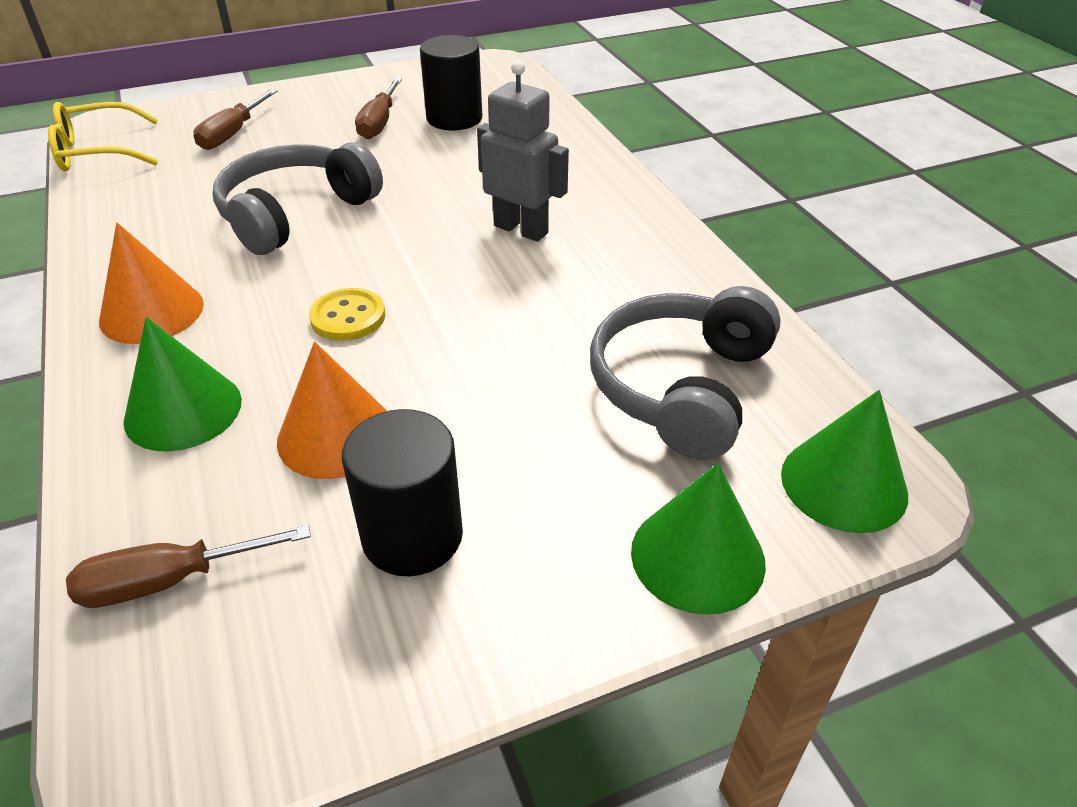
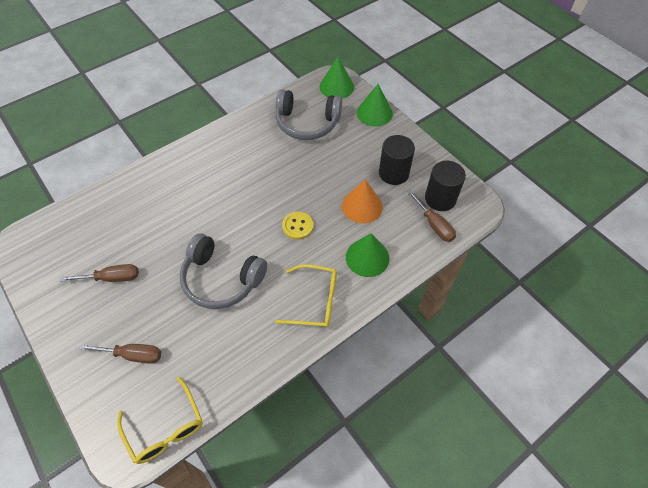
camera: 105 degrees left, 15 degrees up
(152, 312) = (315, 301): orange cone -> yellow glasses
(454, 118) = (104, 242): black cylinder -> black cylinder (440, 199)
(521, 229) = (218, 185): grey robot -> none

